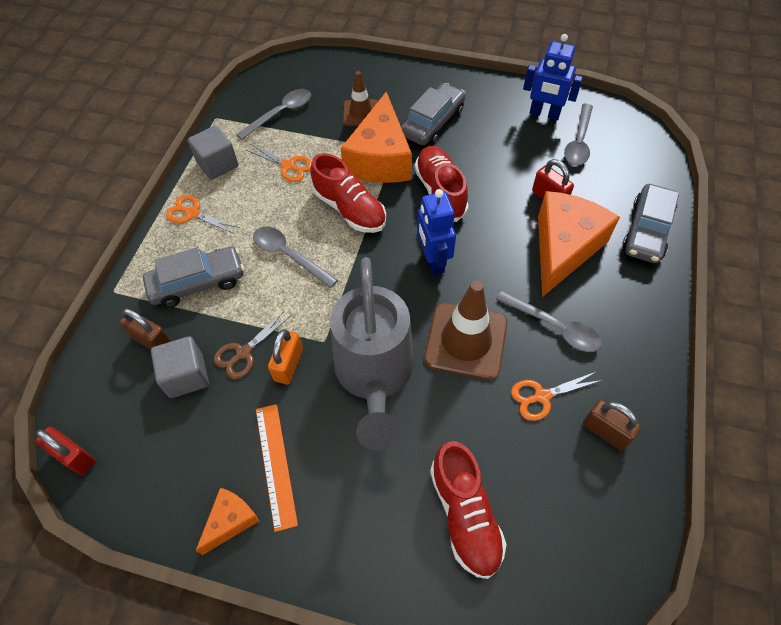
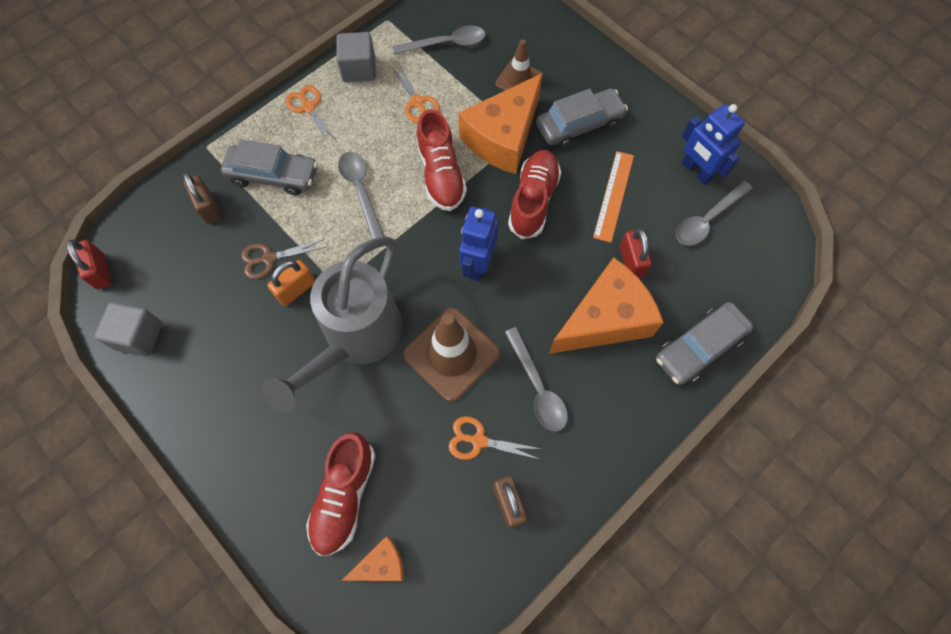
camera: 30 degrees right, 10 degrees up
(186, 376) = (215, 253): grey cube -> grey cube (139, 336)
(231, 521) = (174, 389): orange cheese -> orange cheese (381, 564)
(275, 464) = (233, 366): orange ruler -> orange ruler (613, 196)

